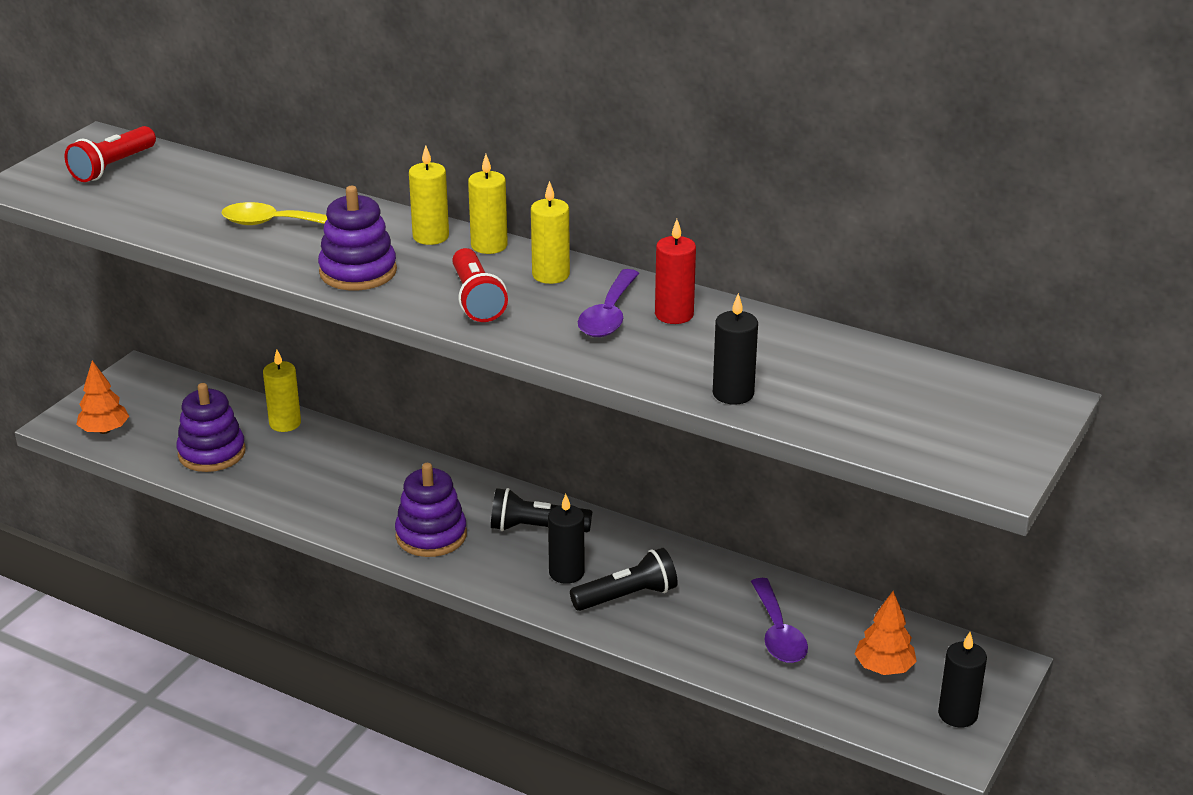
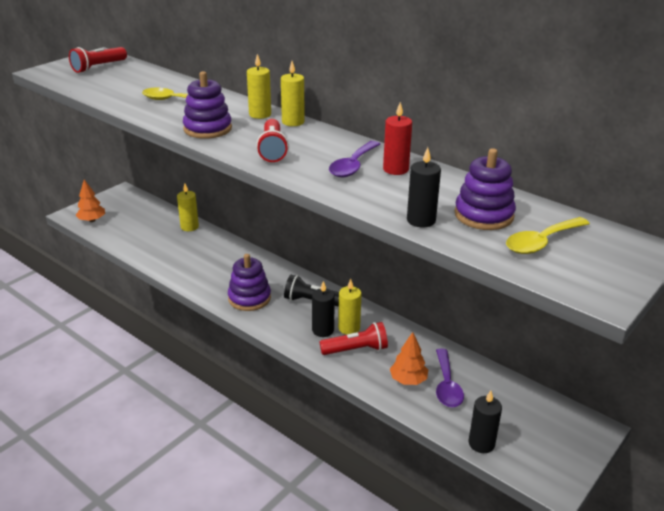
camera: 10 degrees right, 0 degrees up
(212, 453) = (144, 238): purple stacking toy -> purple stacking toy (484, 215)
(550, 275) = (324, 140): yellow candle -> yellow candle (349, 328)
(627, 596) = (356, 350): black flashlight -> red flashlight
(884, 668) = (513, 419): orange tree -> orange tree (408, 380)
(905, 408) = (541, 242): none -> yellow spoon
(957, 714) = (559, 459): black candle -> black candle (481, 443)

